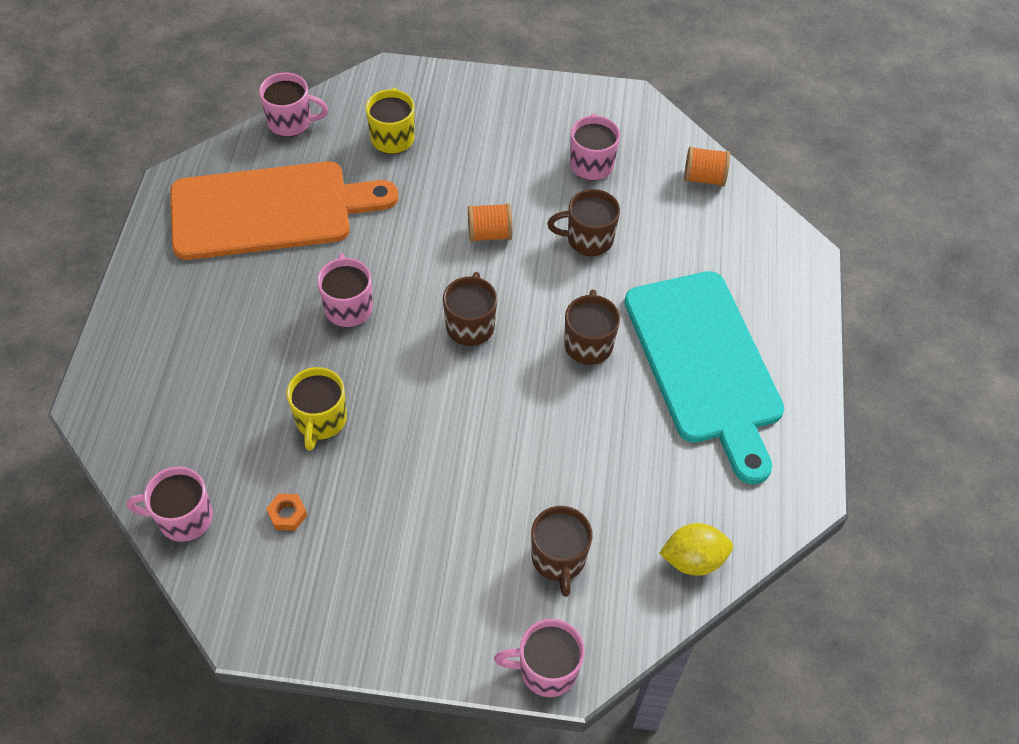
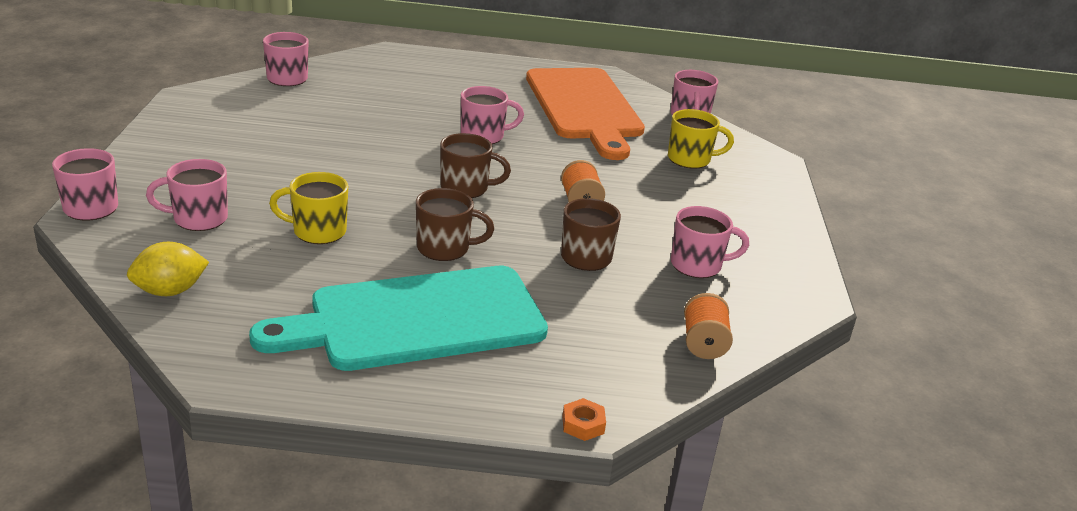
camera: 85 degrees right, 25 degrees down
(287, 514) = (280, 111): orange nut -> orange nut (583, 424)
(321, 420) = (366, 123): yellow mug -> yellow mug (317, 231)
(558, 559) = (198, 219): brown mug -> pink mug
(693, 559) = (170, 291): yellow lemon -> yellow lemon turned 75 degrees clockwise

